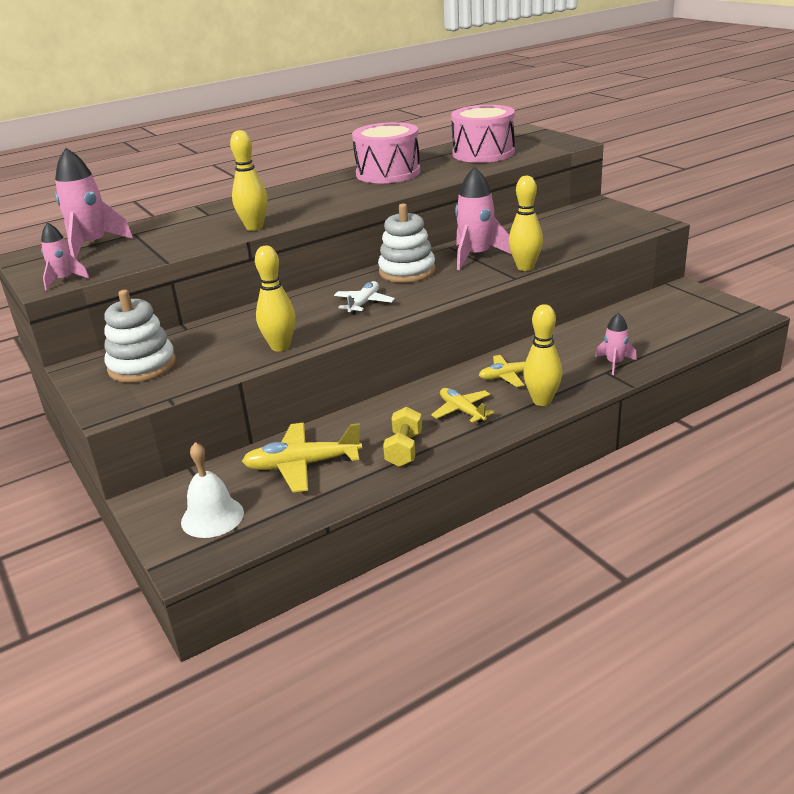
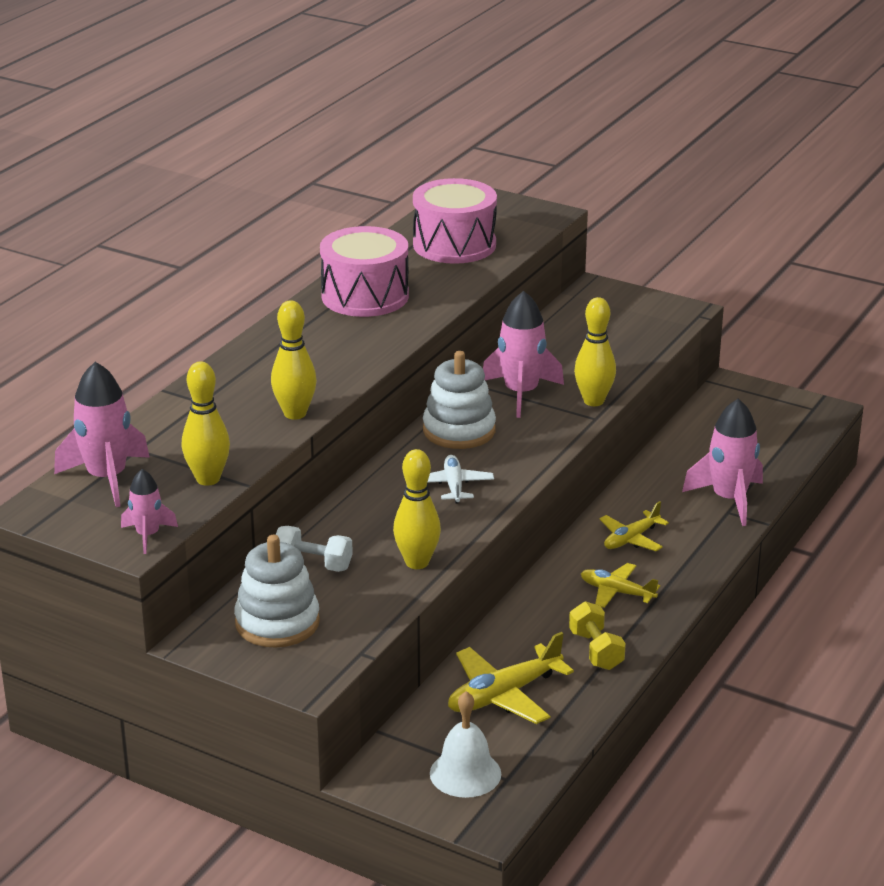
camera: 30 degrees left, 0 degrees up
(211, 334) = (313, 564): none -> white dumbbell
(542, 401) = (690, 561): yellow bowling pin -> yellow bowling pin (208, 479)
(614, 363) = (729, 499): pink rocket -> pink rocket, size x1.77

